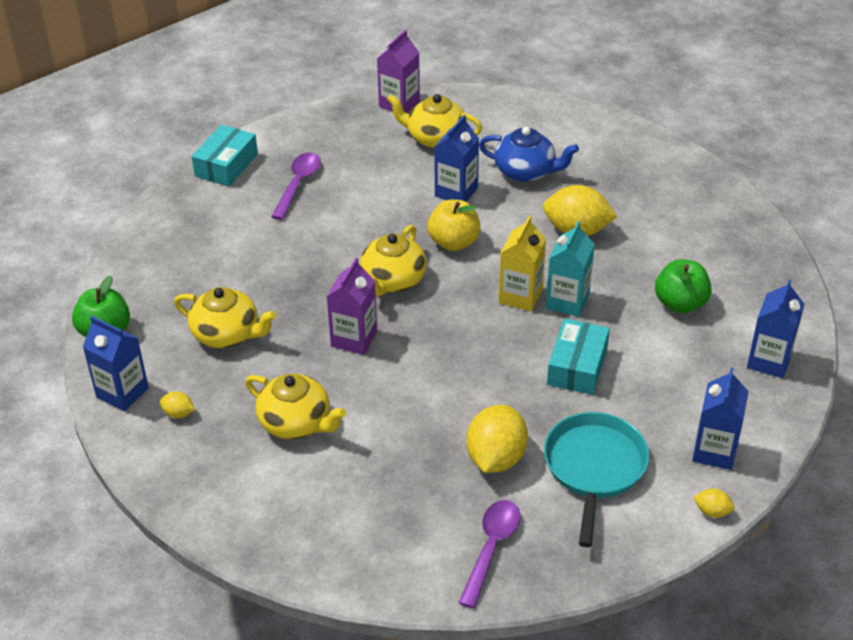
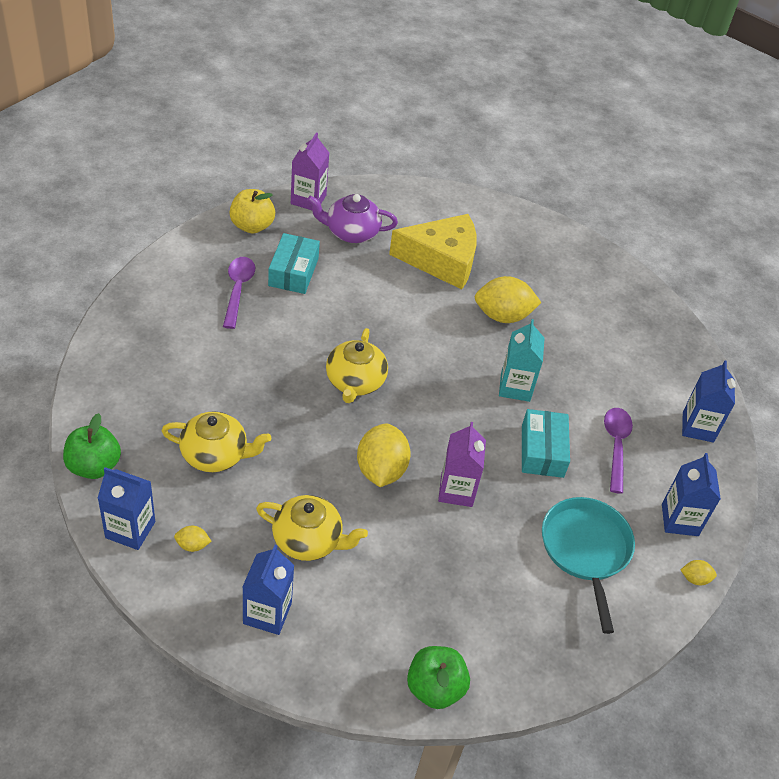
camera: 20 degrees left, 5 degrees up
(226, 165) = (163, 275): turquoise box -> turquoise box (293, 272)
(354, 338) = (337, 446): purple carton -> purple carton (456, 490)
(435, 138) = (351, 232): yellow teapot -> purple teapot
(454, 242) = (399, 337): yellow apple -> yellow apple (252, 226)
(456, 192) = (386, 286): blue carton -> blue carton (267, 613)
(491, 548) = (521, 644): purple spoon -> purple spoon (616, 446)
(496, 458) = (499, 552): yellow lemon -> yellow lemon (381, 470)
(520, 296) = (473, 386): yellow carton -> none
(526, 171) = (442, 260): blue teapot -> yellow cheese
(680, 303) = (610, 379): green apple -> green apple (435, 688)

